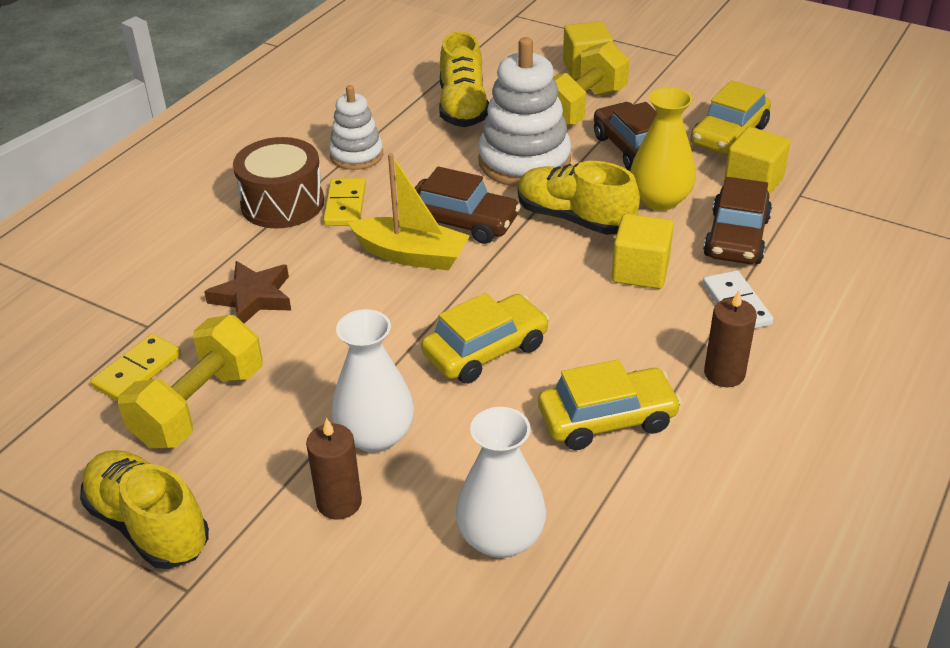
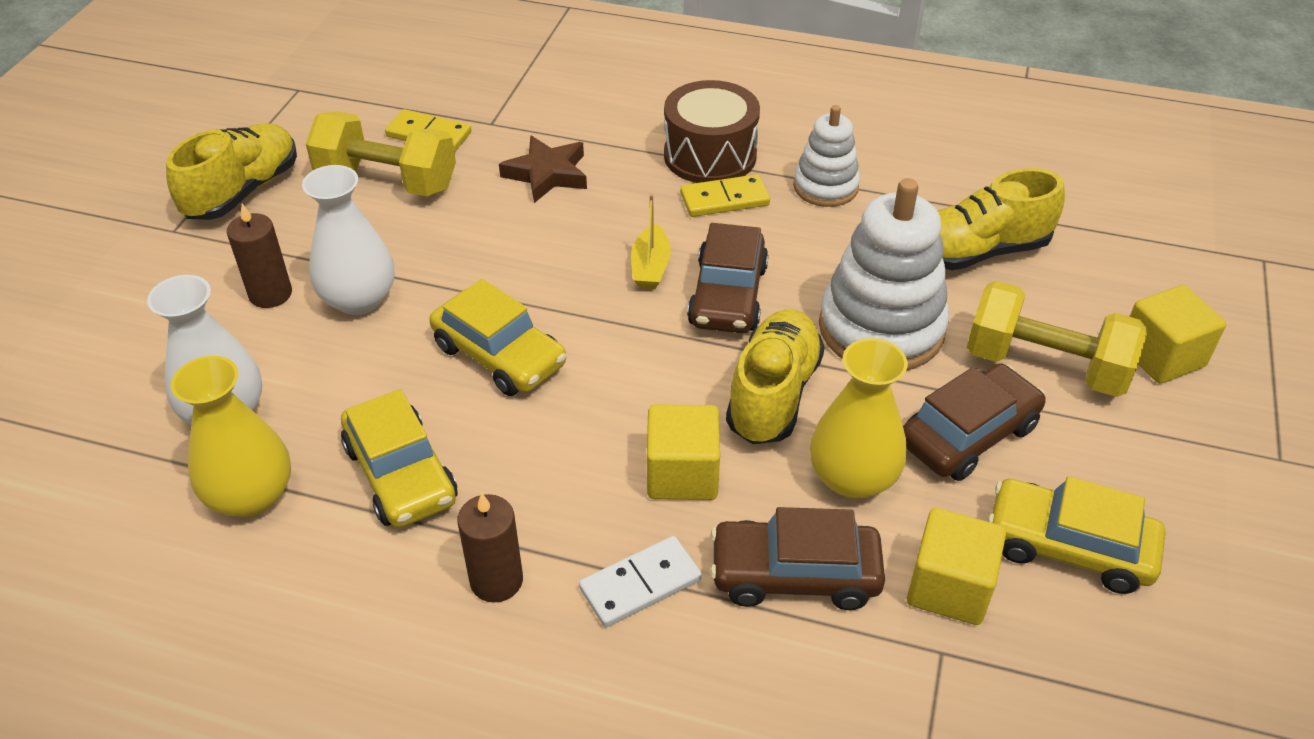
camera: 75 degrees right, 5 degrees up
(411, 255) = (650, 267): yellow boat -> yellow boat, size x0.61
(611, 518) = (251, 496): none -> yellow vase

